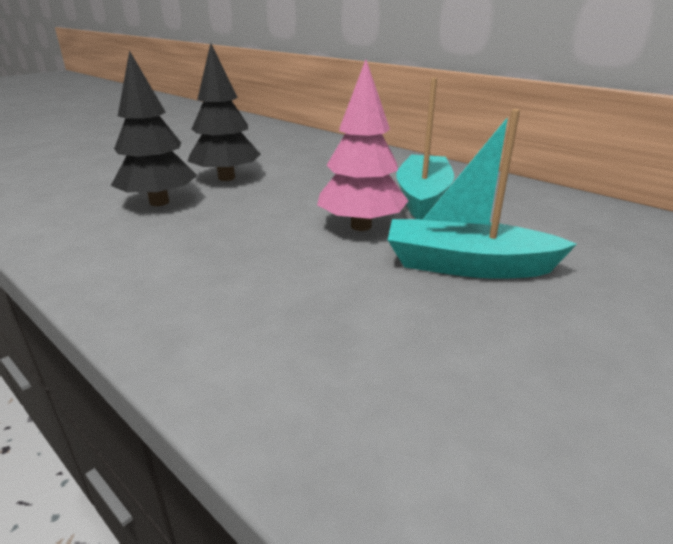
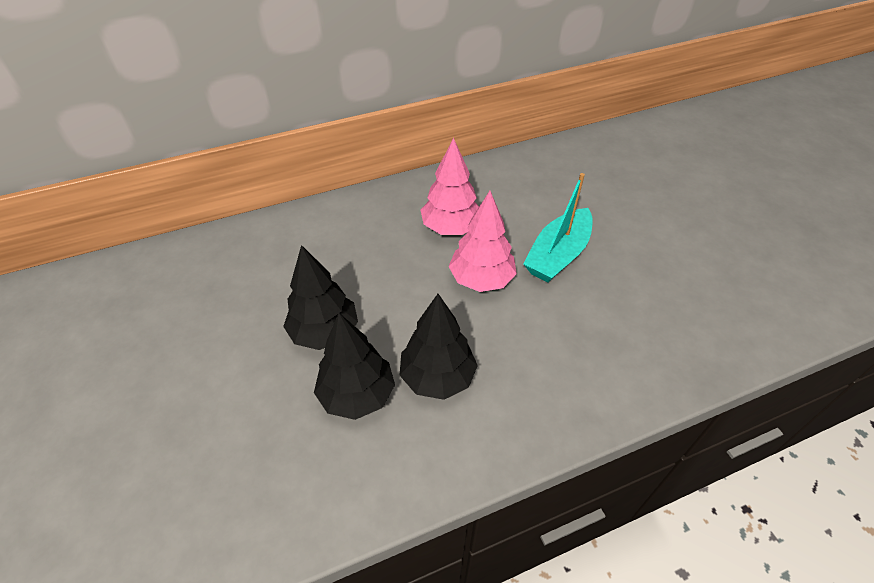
camera: 65 degrees left, 20 degrees up
(196, 231) = (437, 377): none -> black tree
(423, 197) = (451, 228): turquoise boat -> pink tree

